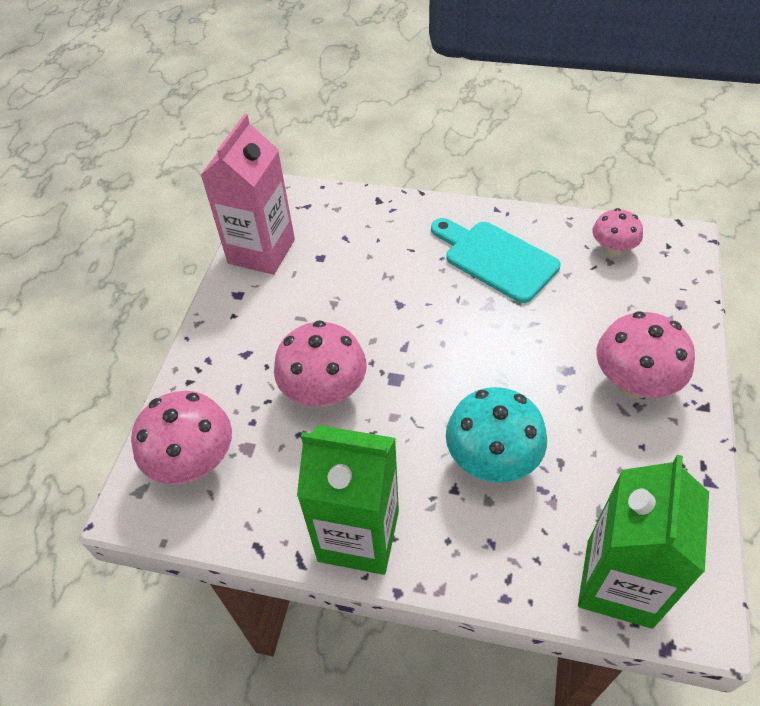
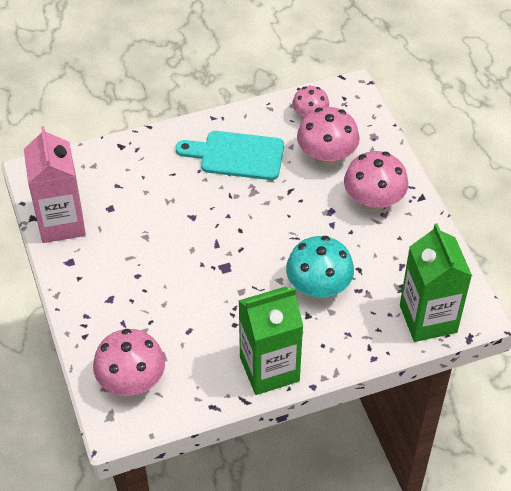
camera: 35 degrees left, 0 degrees up
(324, 391) = (184, 297): pink mushroom -> pink mushroom (326, 156)

